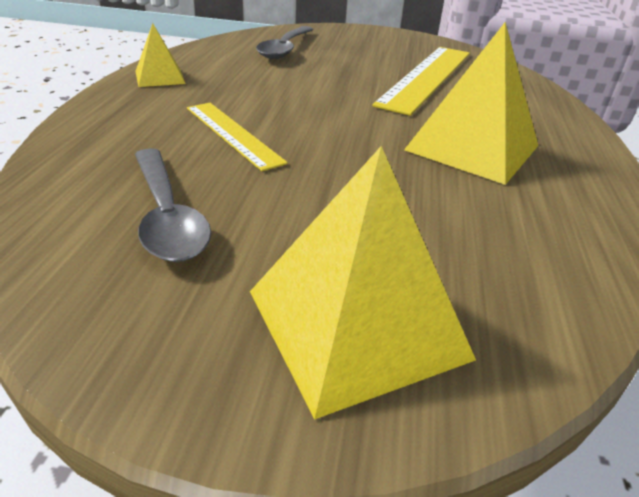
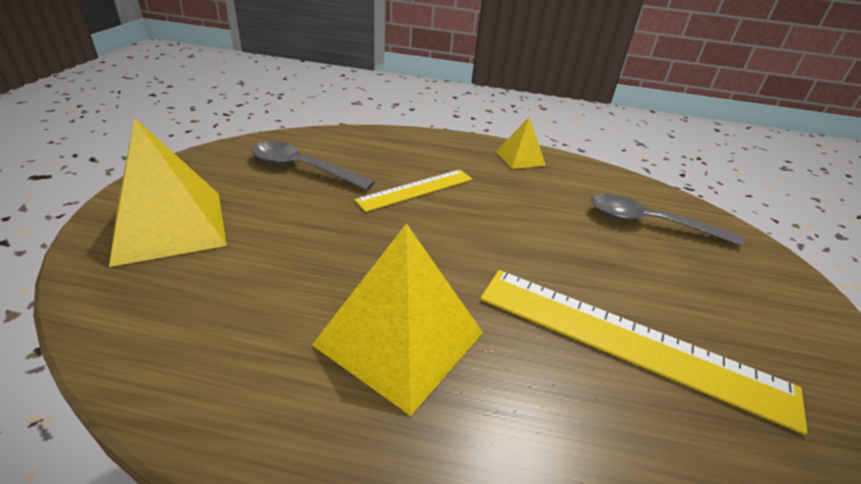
camera: 90 degrees right, 0 degrees up
(167, 216) = (303, 168): grey spoon -> grey spoon turned 45 degrees clockwise

